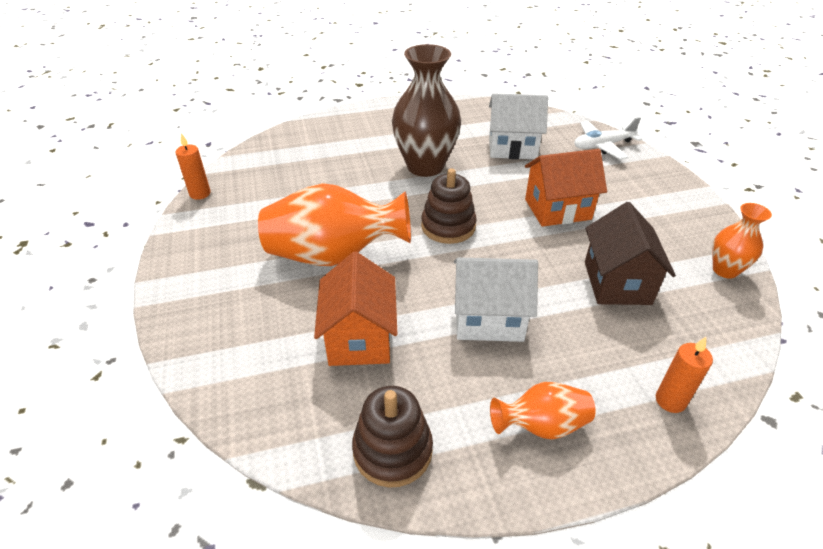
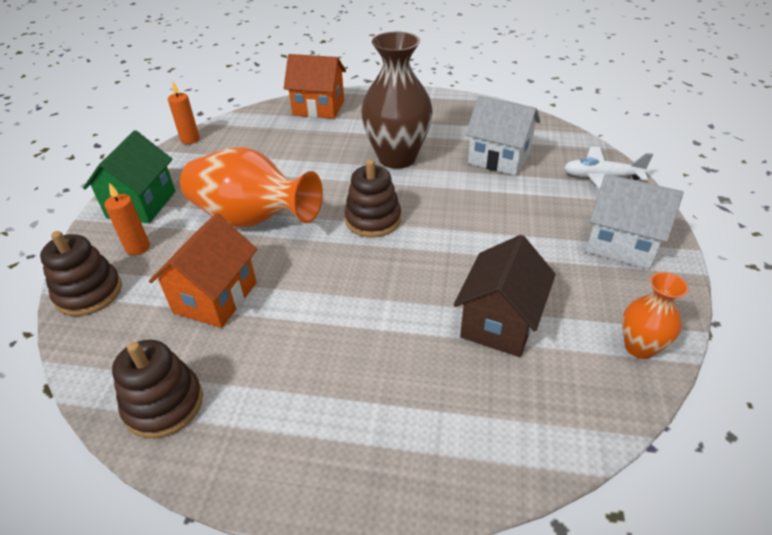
camera: 25 degrees right, 0 degrees up
(202, 271) = (141, 204): none -> green house
(220, 375) = (89, 293): none -> brown stacking toy
(488, 319) = (340, 317): white house -> white house (621, 244)
(541, 425) = (308, 434): orange vase -> none
(557, 209) = (496, 231): orange house -> orange house (318, 108)
(670, 400) = (457, 462): orange candle -> orange candle (138, 248)

